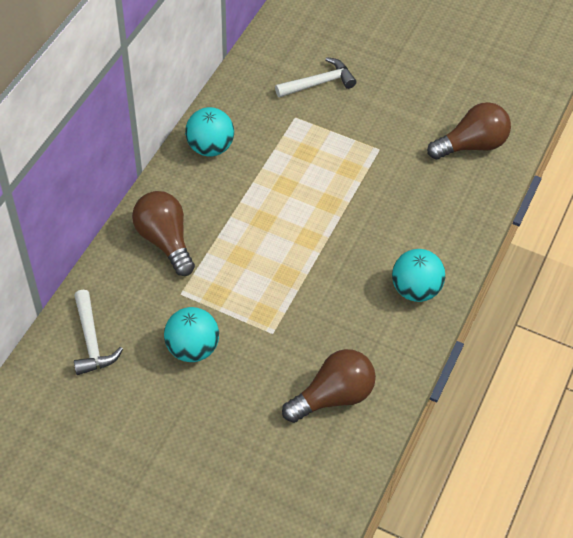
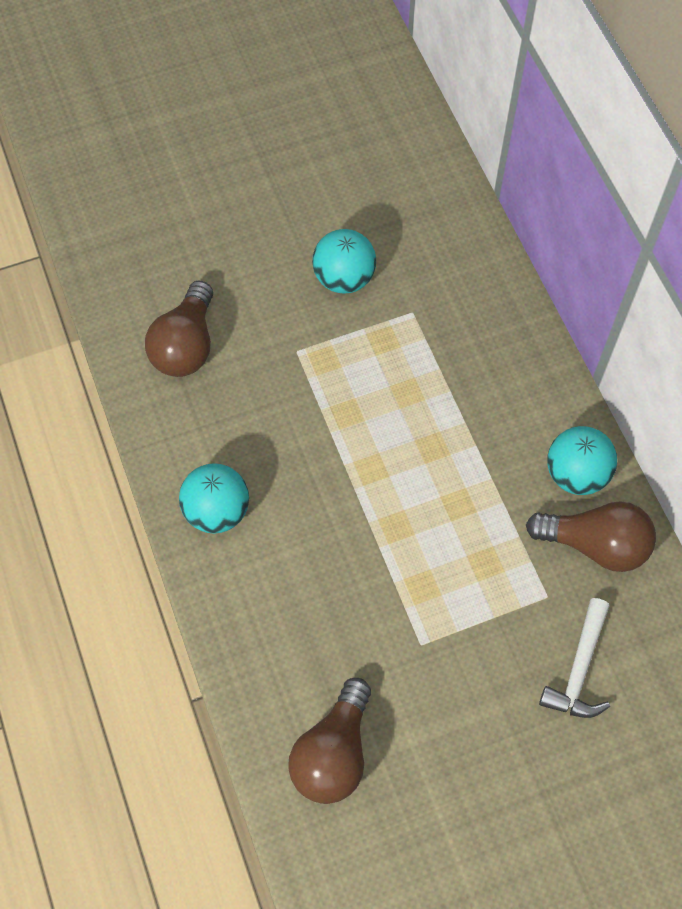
camera: 135 degrees right, 10 degrees up
(91, 341) = (427, 212): white hammer -> none
(165, 241) = (487, 343): brown light bulb -> brown light bulb (595, 544)

